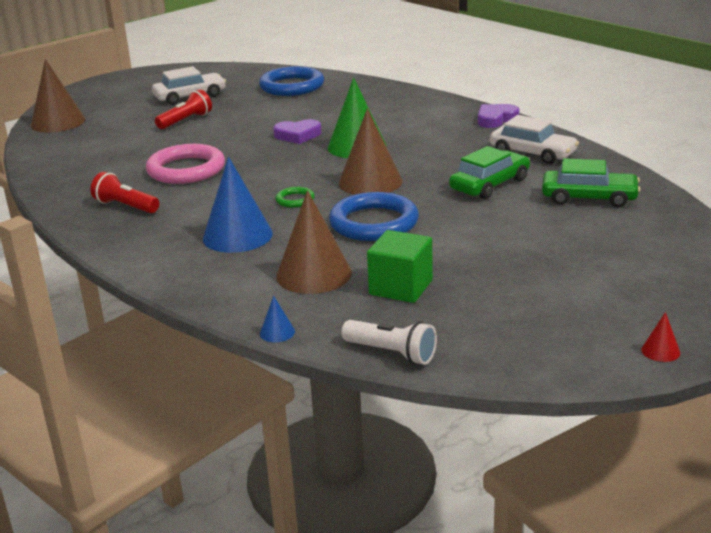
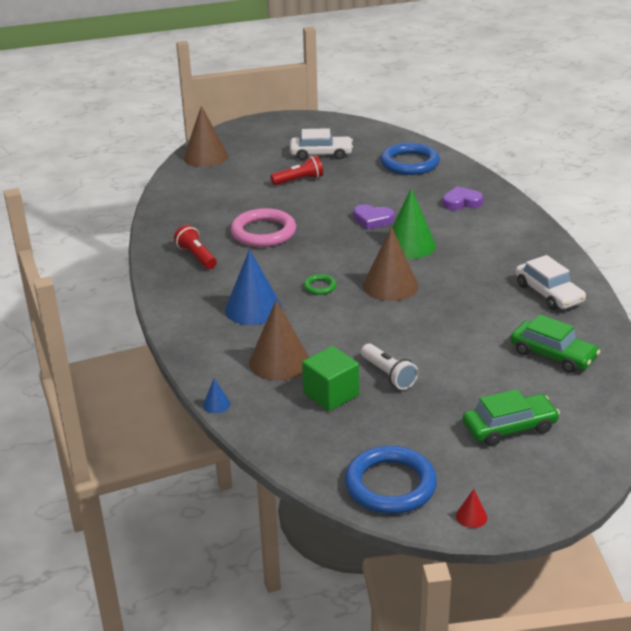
camera: 25 degrees right, 5 degrees up
(374, 223) = (360, 327): blue ring -> blue ring (390, 485)
(392, 353) = (278, 449): white flashlight -> white flashlight (388, 375)
(490, 184) = (483, 316): green car -> green car (509, 428)
(496, 119) = (550, 247): purple heart -> purple heart (461, 202)

